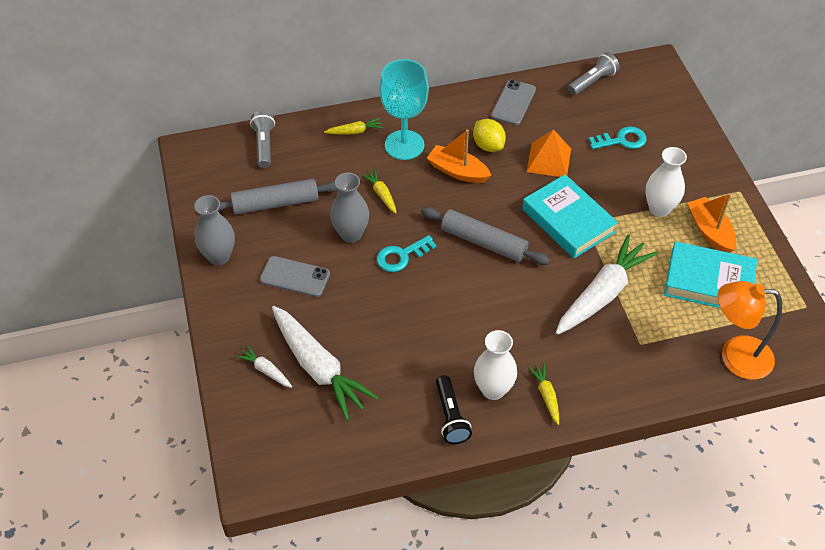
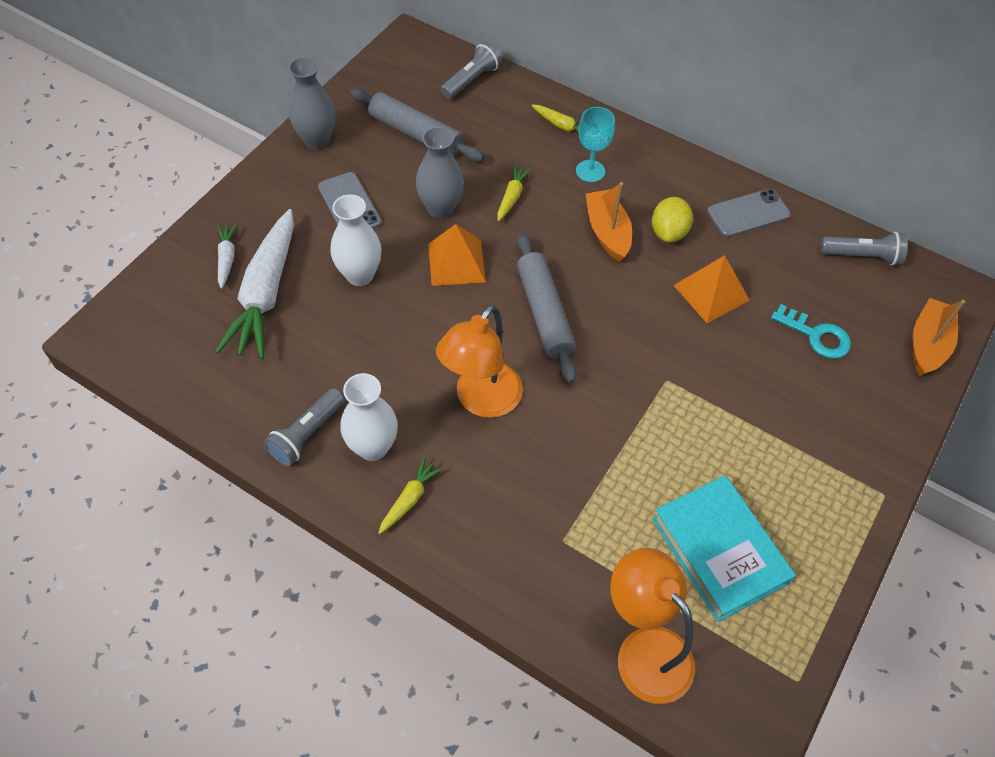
camera: 45 degrees right, 5 degrees up
(401, 256) = (456, 262): turquoise key -> orange pyramid
(404, 145) = (590, 171): turquoise goblet -> turquoise goblet, size x0.59
(451, 417) = (307, 434): black flashlight -> grey flashlight
(513, 315) = (481, 400): none -> orange lamp
(568, 221) = (652, 363): turquoise book -> none
(603, 293) = (592, 459): white carrot -> none
(659, 209) = (765, 433): white vase -> white vase (360, 275)
(710, 231) = (792, 504): orange boat -> orange boat (927, 344)

